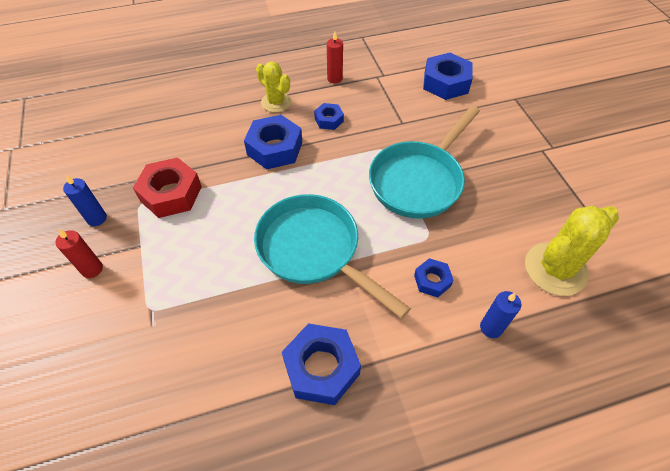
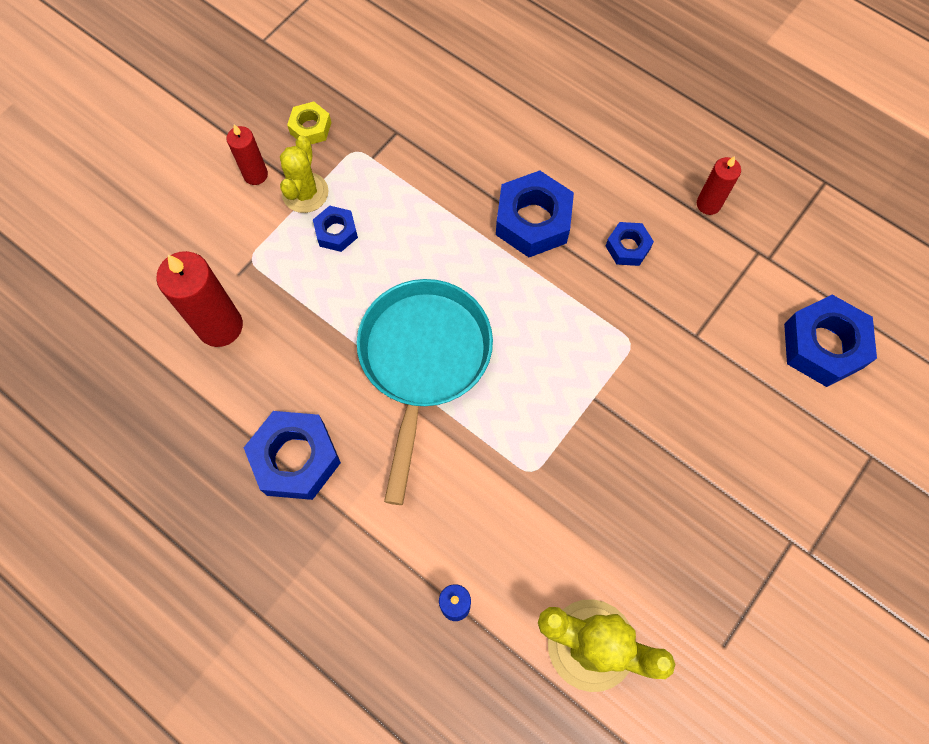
camera: 55 degrees right, 15 degrees up
(97, 218) = (310, 128): blue candle -> yellow nut
(171, 194) = (390, 168): red nut -> none
(179, 360) = (220, 326): none -> red candle
(276, 102) = (607, 168): yellow cactus -> yellow cactus (305, 193)
(419, 180) = (610, 413): turquoise pan -> none
(432, 280) = (473, 509): blue nut -> blue nut (336, 232)

